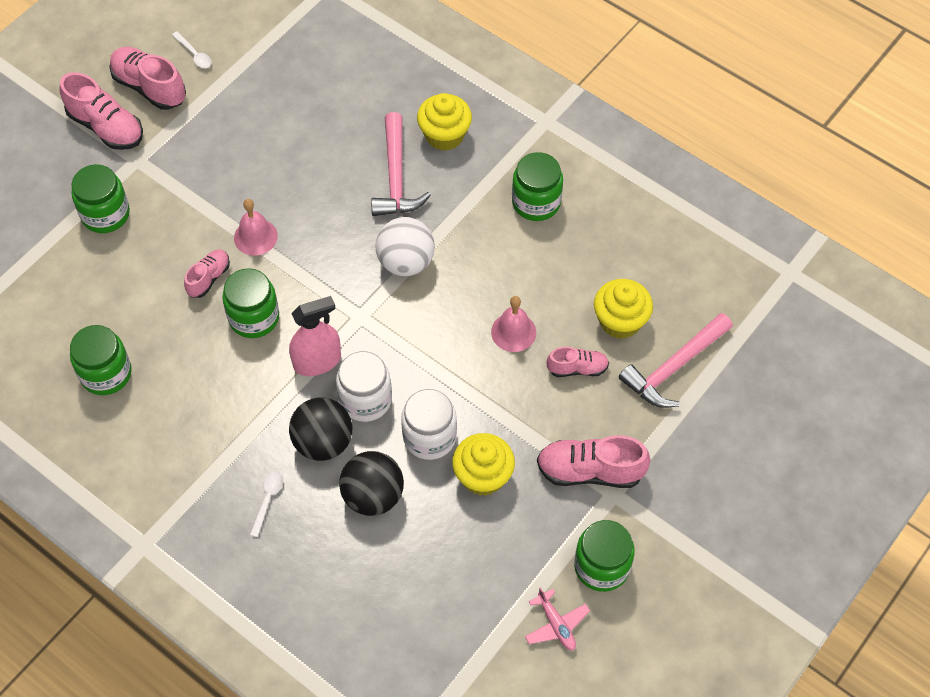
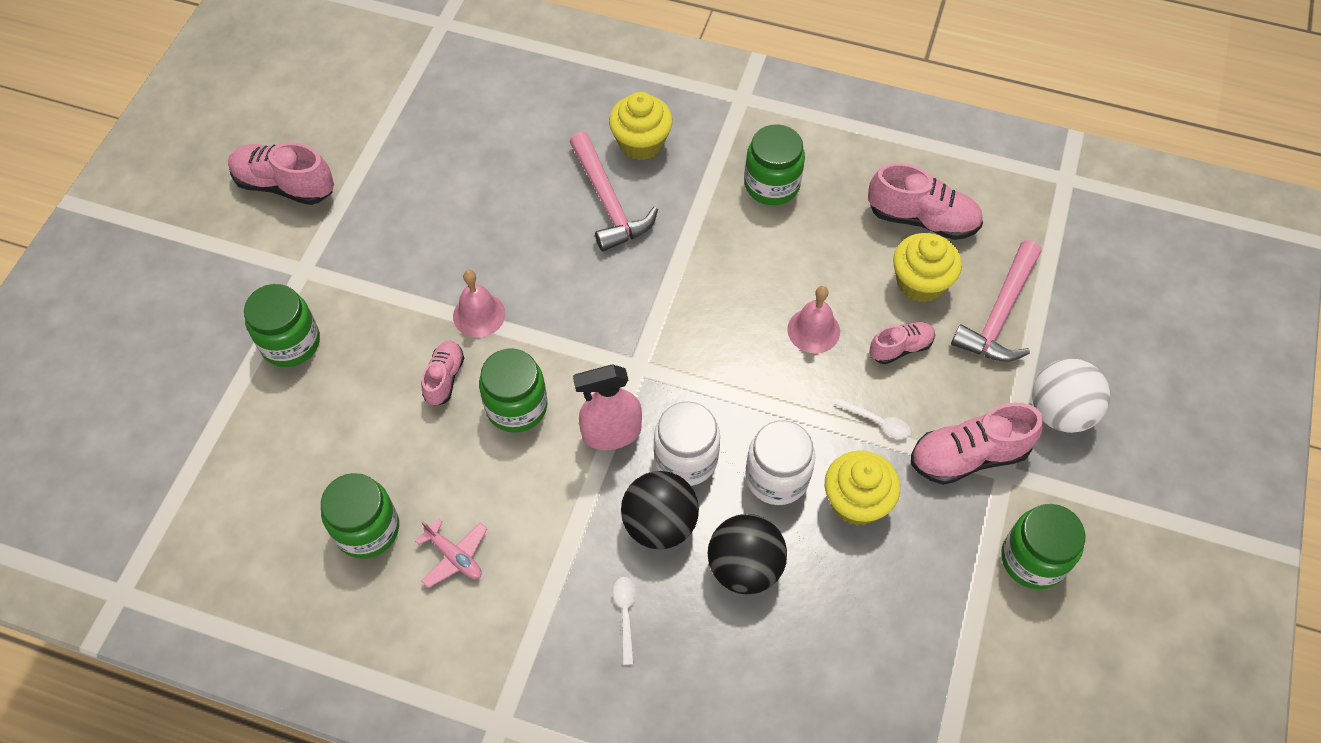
camera: 20 degrees left, 0 degrees up
(106, 127) = (251, 244): pink shoe -> pink shoe (922, 219)
(194, 54) = (323, 135): white spoon -> white spoon (877, 421)
(317, 361) = (611, 433): pink spray bottle -> pink spray bottle turned 150 degrees counterclockwise
(406, 262) = (661, 291): white ball -> white ball (1060, 412)
(556, 625) = (1017, 644): pink plane -> pink plane (454, 556)

